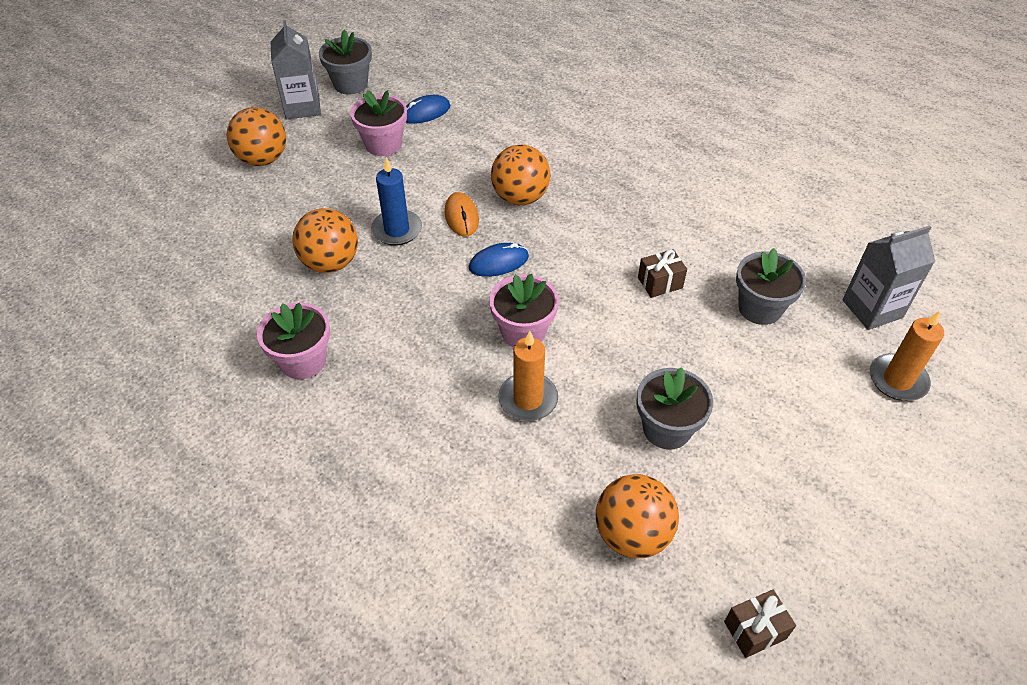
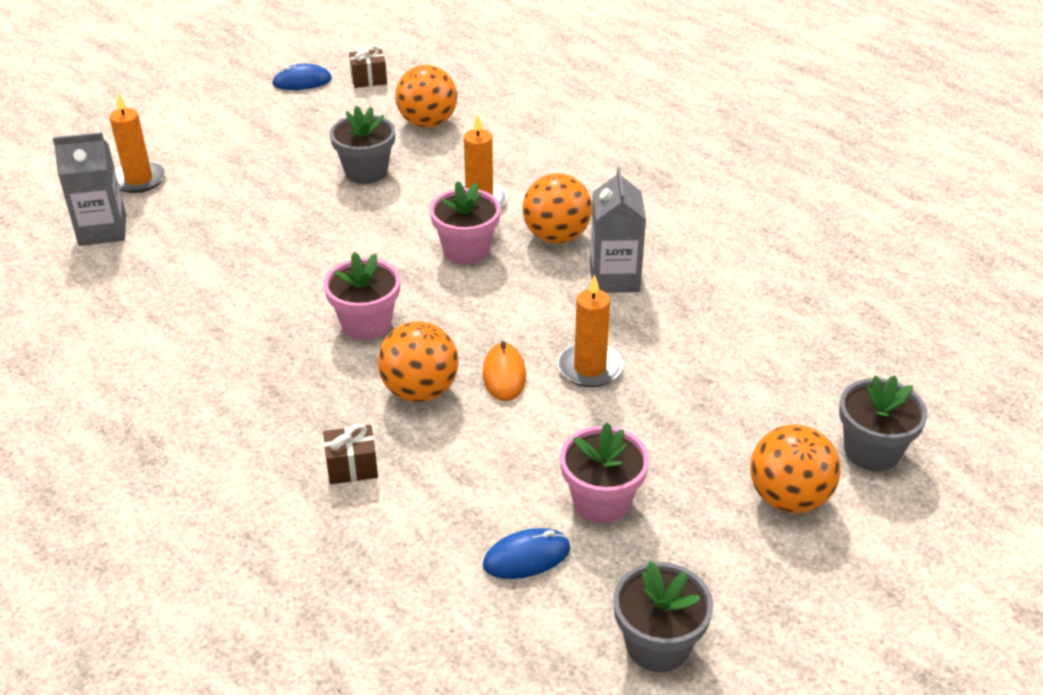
camera: 170 degrees left, 10 degrees down
(302, 107) = (742, 599): grey carton -> grey carton (614, 278)
(303, 361) = (693, 251): pink flower pot -> pink flower pot (366, 324)
(330, 263) = (672, 339): orange ball -> orange ball (556, 236)
(397, 230) = (590, 368): blue candle -> orange candle
(499, 262) = (472, 316): blue mouse -> blue mouse (302, 81)
(660, 283) = (301, 276): brown gift -> brown gift (352, 467)
(760, 308) = (214, 243): grey flower pot -> grey flower pot (872, 451)

